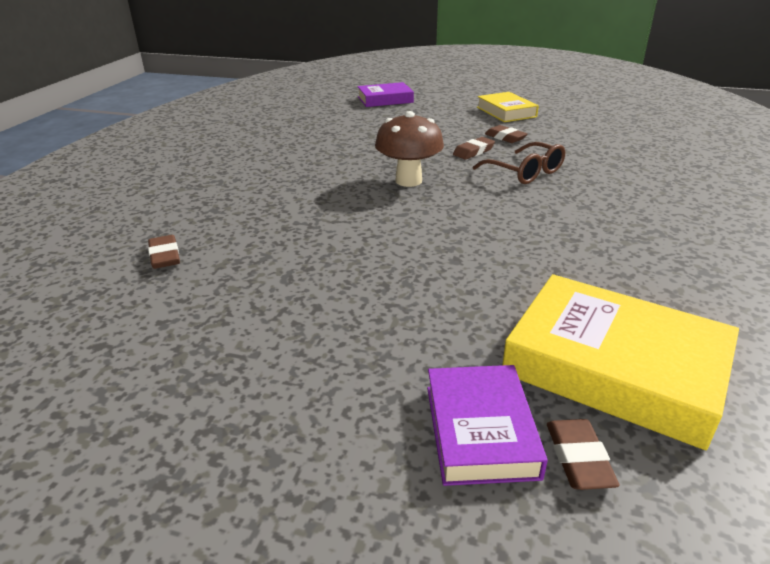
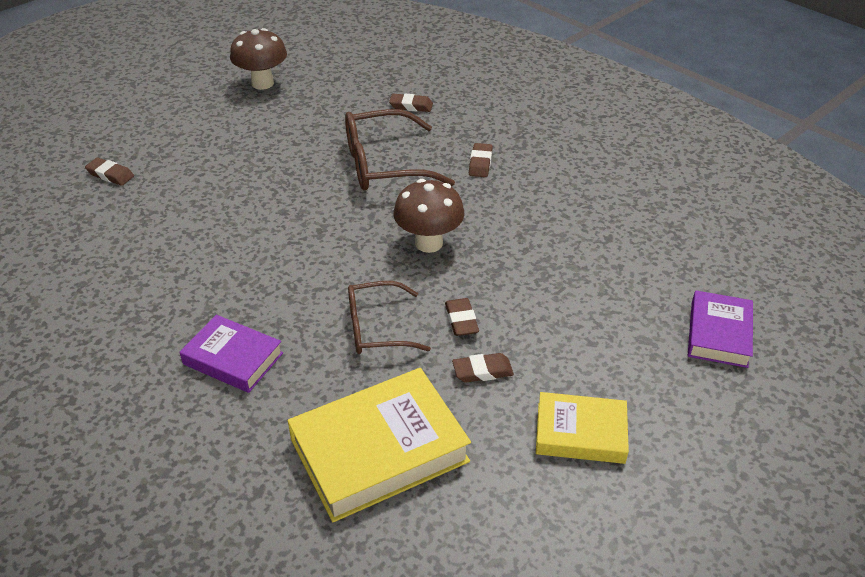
camera: 120 degrees right, 10 degrees up
(148, 427) = (262, 83): none -> brown mushroom
(265, 190) = (480, 163): none -> brown eraser
(311, 233) = (383, 165): none -> brown glasses
(480, 430) = (155, 157): purple book -> purple book (233, 358)
(614, 367) = (131, 216): yellow book -> yellow book (379, 450)

